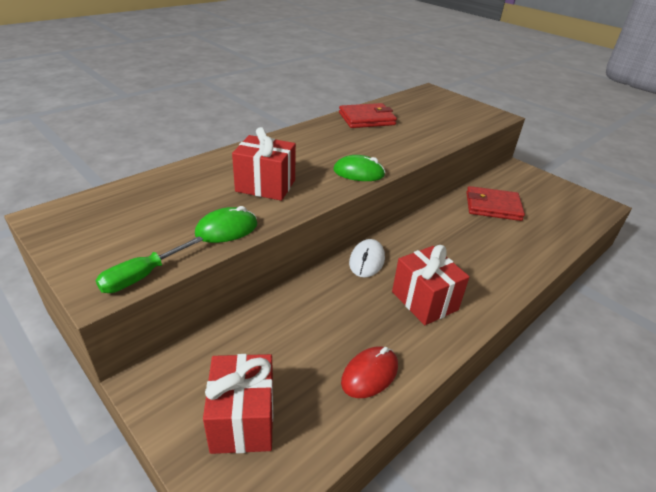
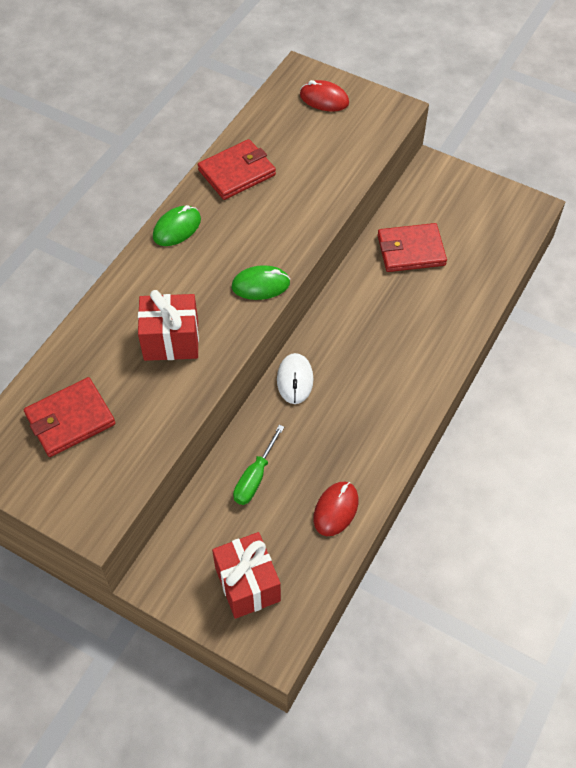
camera: 15 degrees left, 20 degrees up
(141, 276) = (119, 499): green screwdriver -> green screwdriver (254, 478)
(145, 211) = (70, 419): none -> red wallet
(226, 229) = (163, 417): green mouse -> green mouse (177, 228)
(424, 301) = (364, 413): red gift -> none
(445, 102) = (324, 99): none -> red mouse

